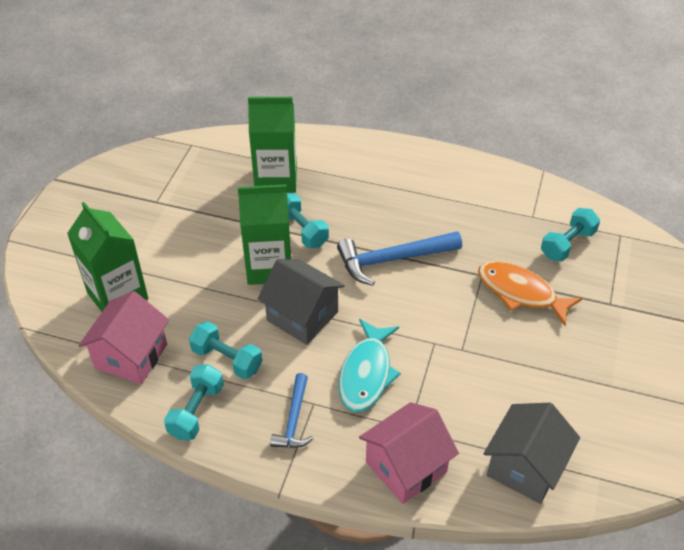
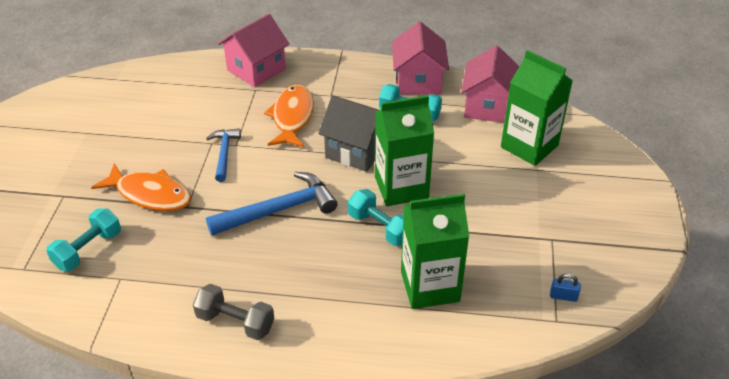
camera: 170 degrees right, 5 degrees down
(175, 159) = (563, 296): none -> blue padlock
(196, 411) = (418, 81): turquoise dumbbell -> pink house
(294, 419) = (343, 84): blue hammer -> blue hammer (224, 153)
(366, 374) = (292, 117): turquoise fish -> orange fish
(434, 173) = (235, 322): none -> grey dumbbell
(525, 467) = (169, 78): grey house -> none

